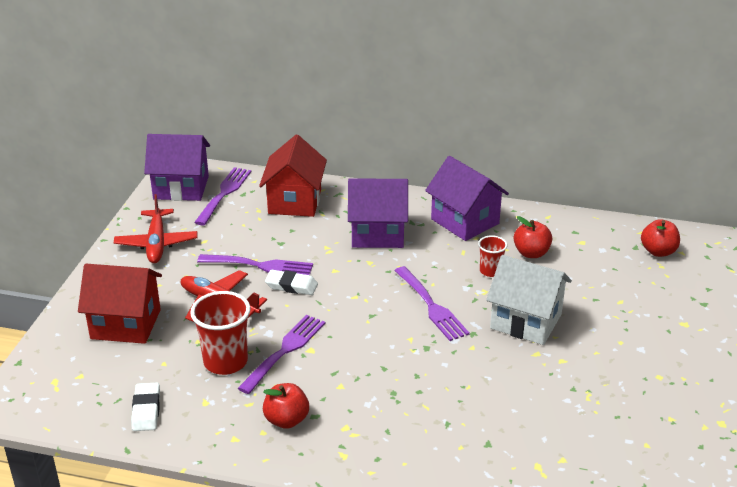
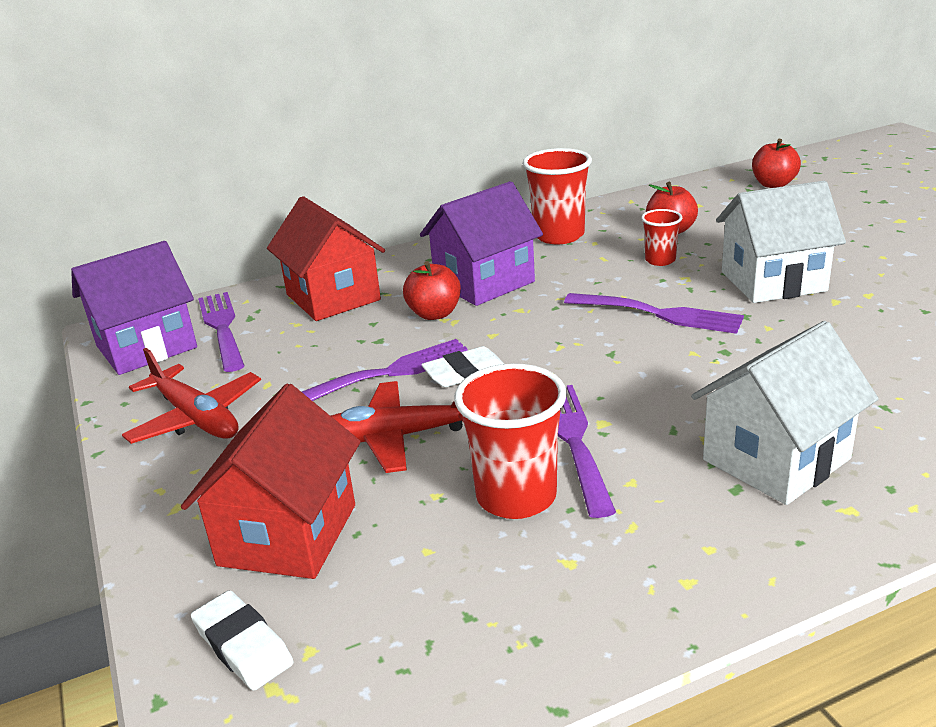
camera: 35 degrees left, 5 degrees down
(125, 324) = (288, 535): red house -> red house turned 45 degrees counterclockwise
(146, 410) = (499, 629): white eraser -> white eraser (243, 646)
(286, 420) = (712, 514): red apple -> red apple (434, 314)
(353, 414) = (776, 459): none -> white house
(465, 221) = (559, 235): purple house -> red cup

